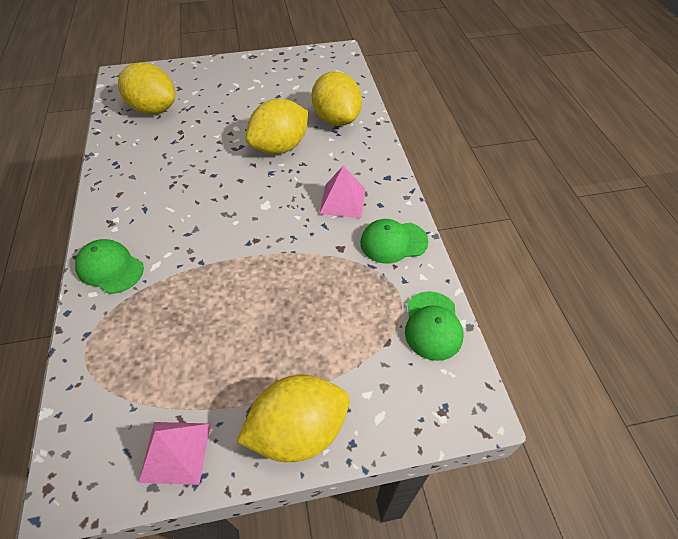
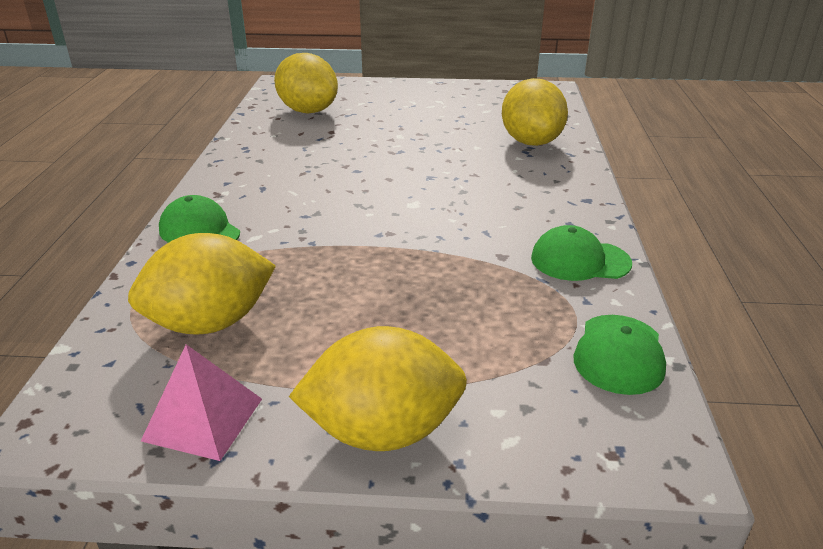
camera: 15 degrees right, 20 degrees down
(280, 147) = (449, 157): yellow lemon -> yellow lemon (210, 323)
(342, 200) = (518, 213): pink pyramid -> none

